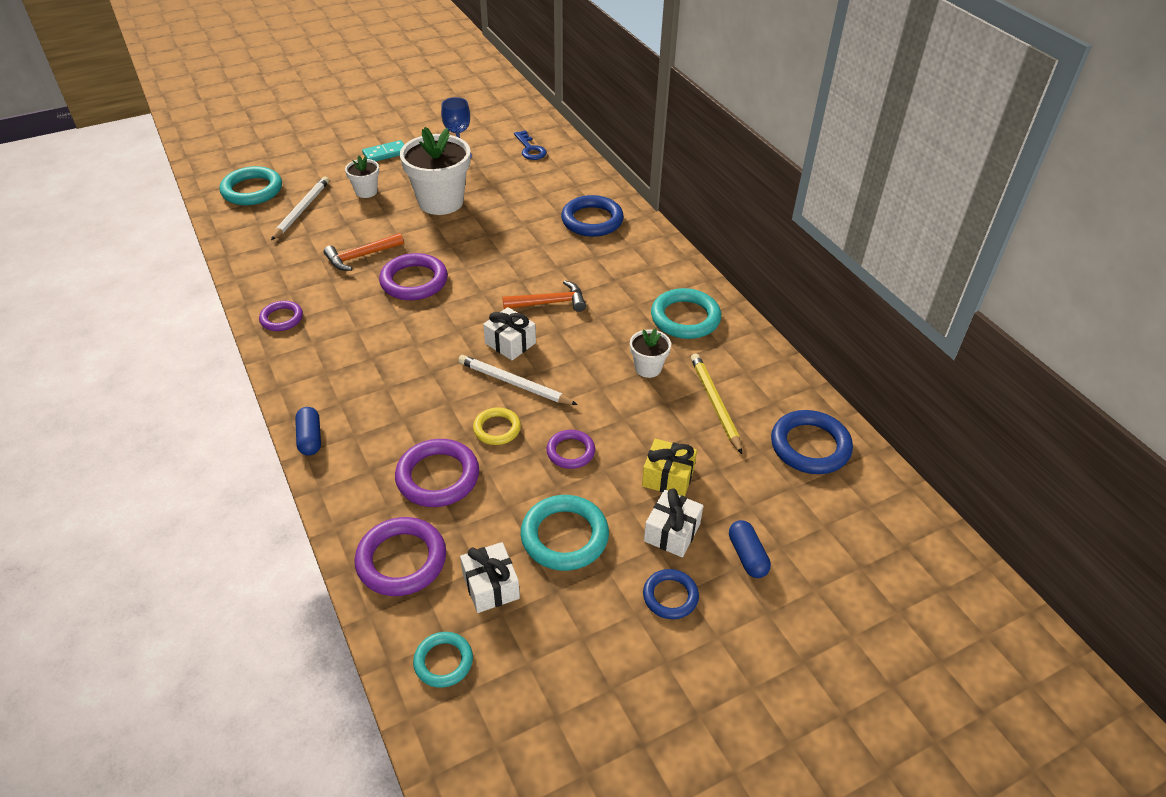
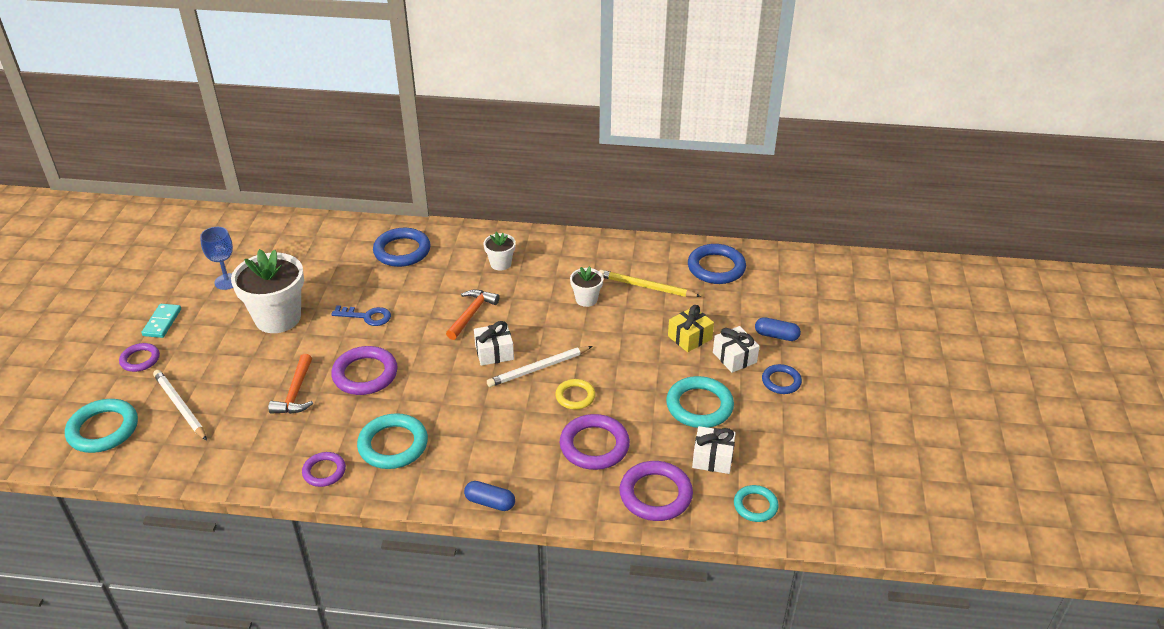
camera: 55 degrees left, 5 degrees down
(366, 191) = (205, 356): white flower pot -> white flower pot (500, 264)
(530, 149) = (270, 240): blue key -> blue key (367, 316)
(570, 452) = (629, 370): purple ring -> purple ring (140, 359)
(685, 318) = (556, 260): turquoise ring -> turquoise ring (393, 445)

